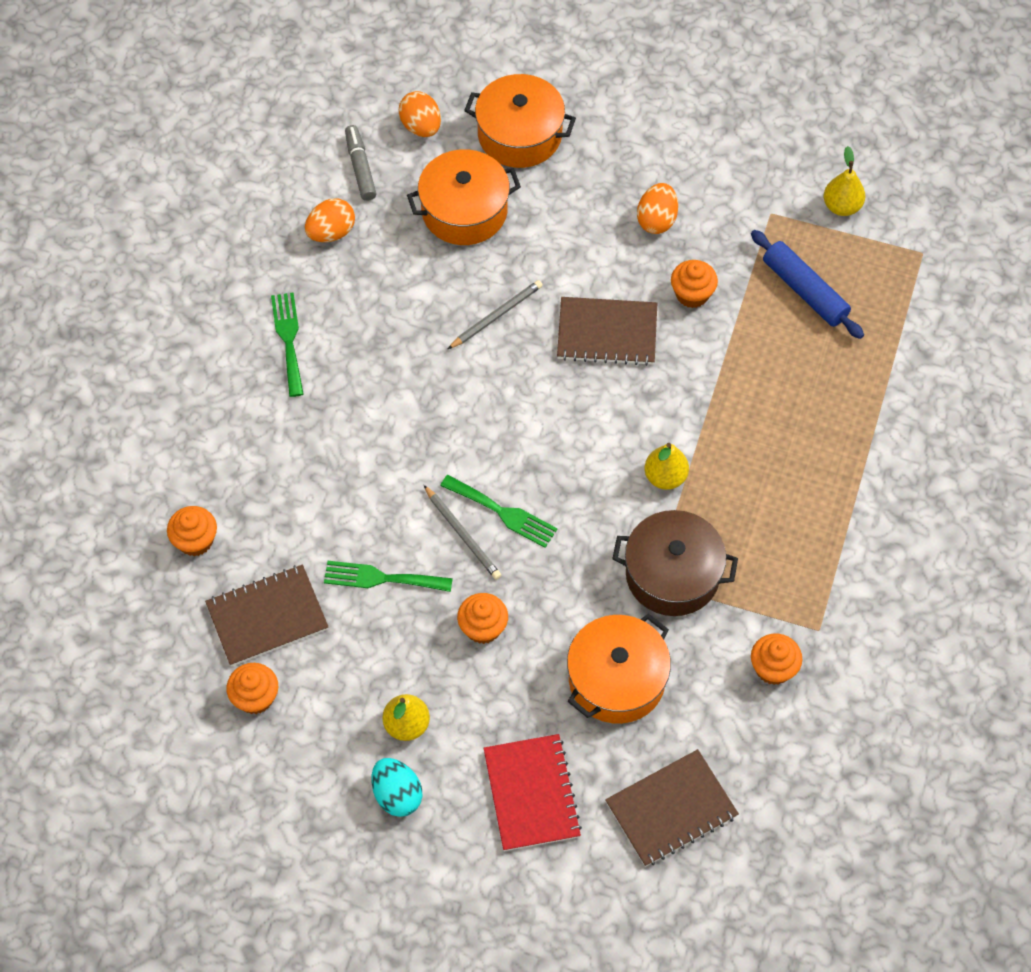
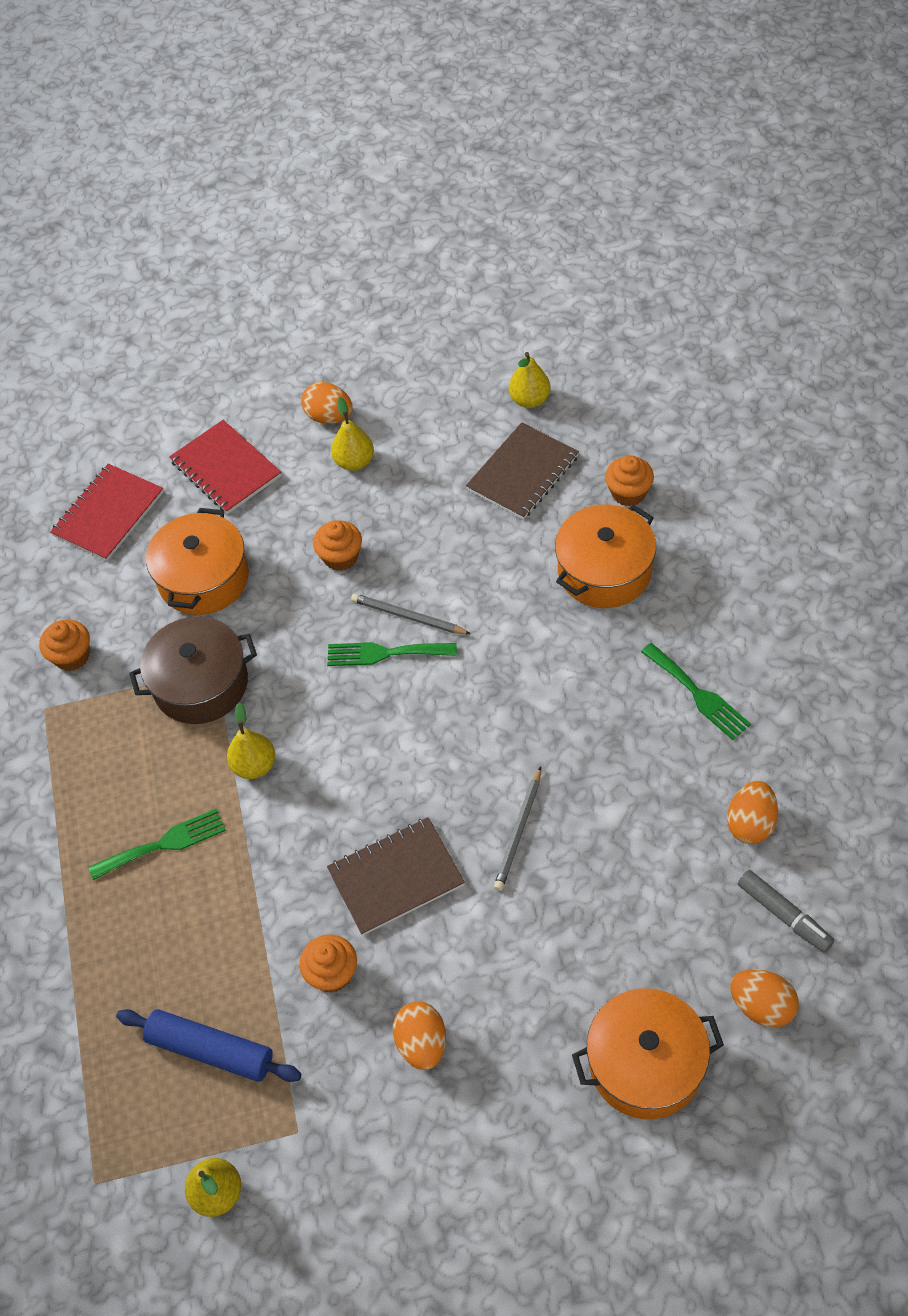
camera: 155 degrees right, 5 degrees down
(200, 693) = (529, 400): none -> yellow pear
(255, 697) = (486, 419): orange cupcake -> none
(381, 578) = (452, 548): green fork -> green fork (164, 844)
(397, 795) = (329, 417): turquoise egg -> orange egg
(464, 211) = (636, 929): orange pot -> orange pot (604, 571)
(671, 809) = (108, 514): brown notebook -> red notebook

